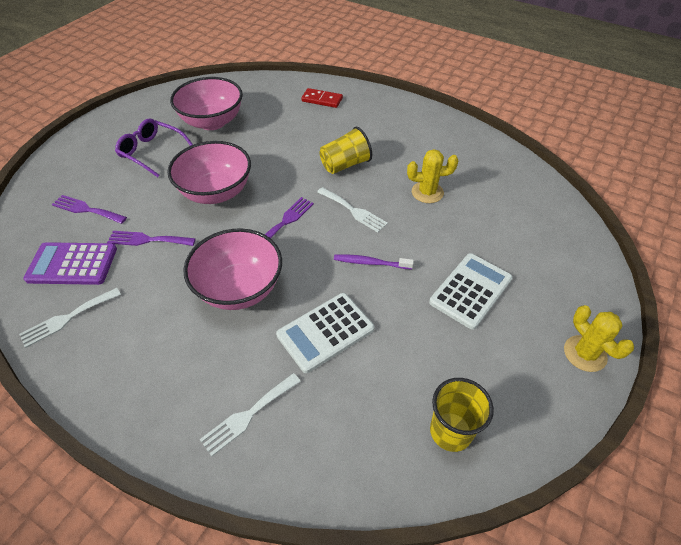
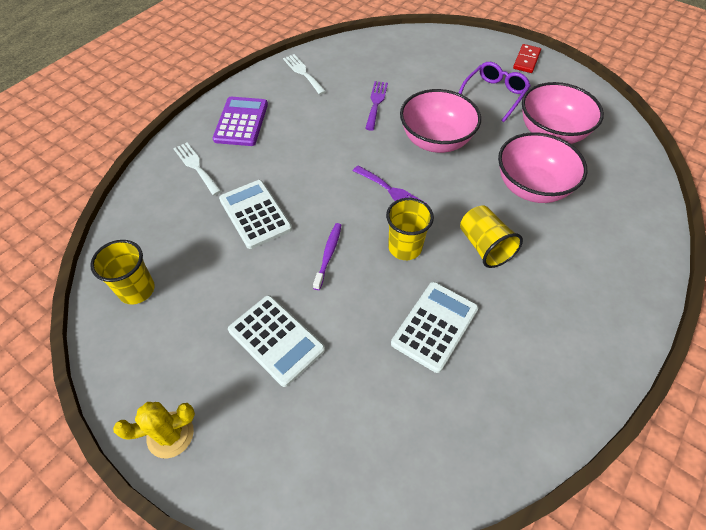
camera: 95 degrees right, 5 degrees up
(72, 264) = (354, 68): purple calculator -> purple calculator (241, 122)
(86, 209) = (414, 66): purple fork -> none
(239, 288) = (313, 159): pink bowl -> pink bowl (531, 187)
(322, 100) = (619, 232): red domino -> red domino (526, 60)
(353, 211) = (405, 247): white fork -> yellow cup
(427, 192) = (434, 326): yellow cactus -> white calculator

